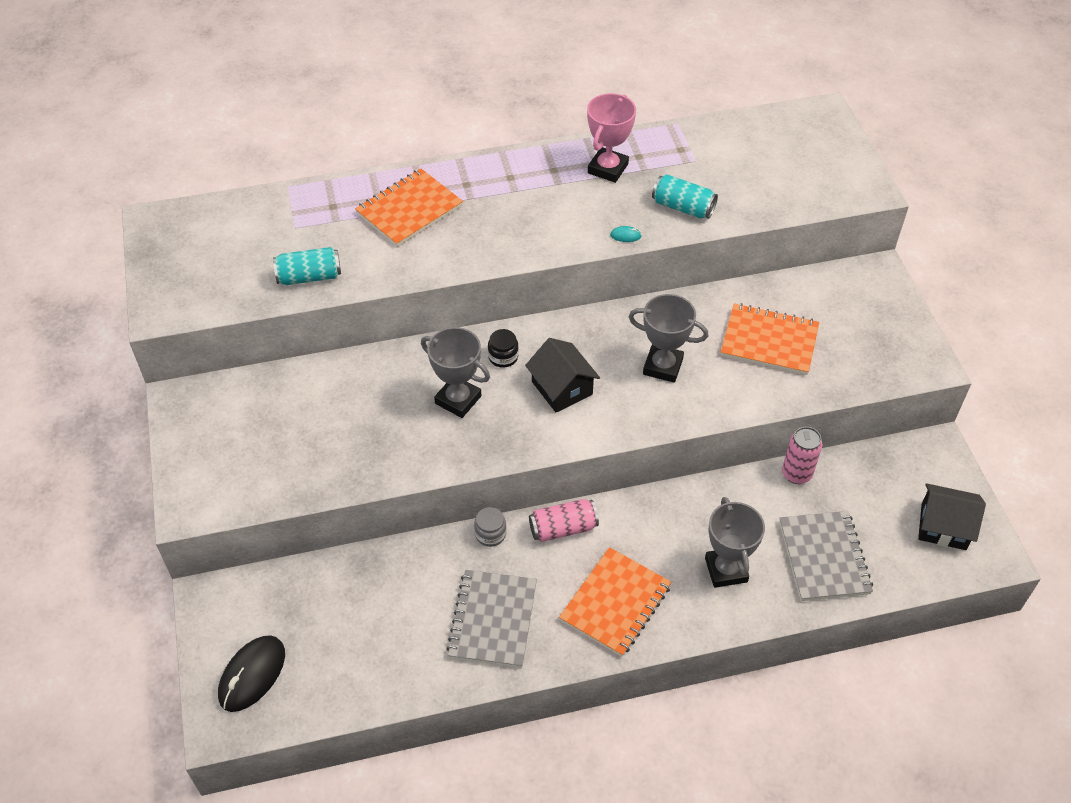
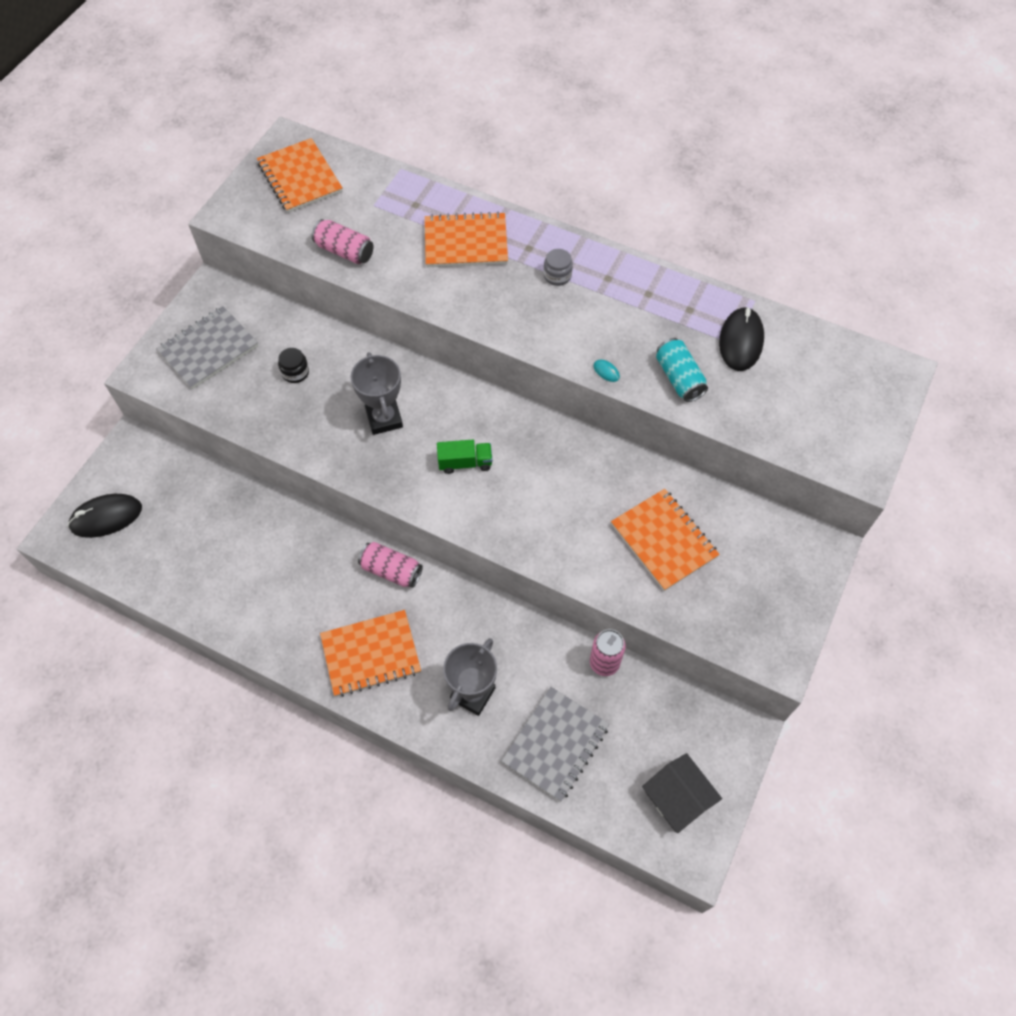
camera: 40 degrees right, 10 degrees up
(200, 244) = (300, 178): none -> orange notebook
(309, 277) = (344, 251): turquoise can -> pink can
(490, 534) = (339, 536): grey jar -> grey jar (557, 275)
(493, 620) = (280, 599): grey notebook -> grey notebook (208, 349)
(503, 357) = (448, 408): black jar -> black jar (295, 372)
(562, 388) = (465, 463): black house -> green truck
(608, 168) = (653, 304): pink trophy -> none
(663, 366) = (557, 500): grey trophy -> none
(698, 156) = (740, 341): none -> black mouse

